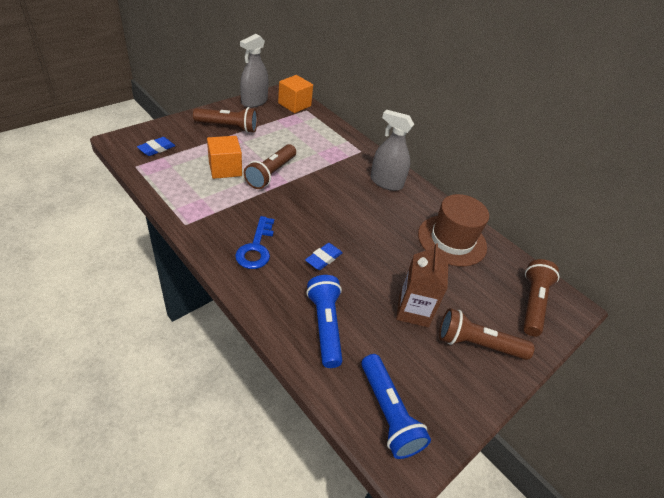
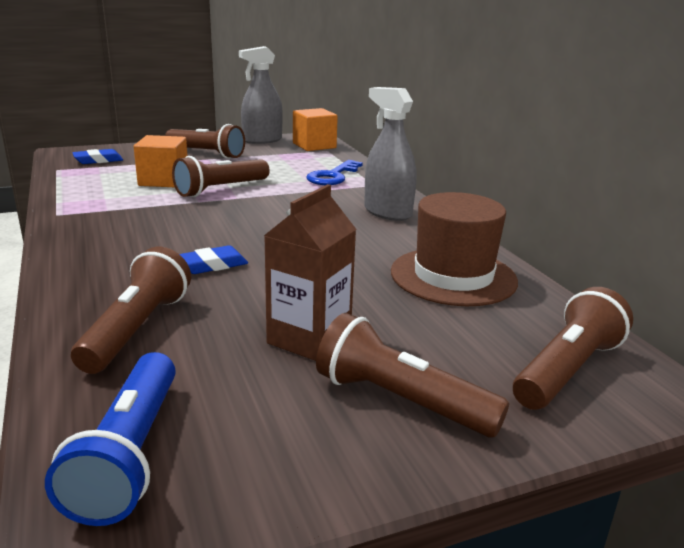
camera: 25 degrees right, 20 degrees down
(256, 248) = (124, 243): blue key -> blue key (333, 176)
(325, 326) = (137, 329): blue flashlight -> brown flashlight

